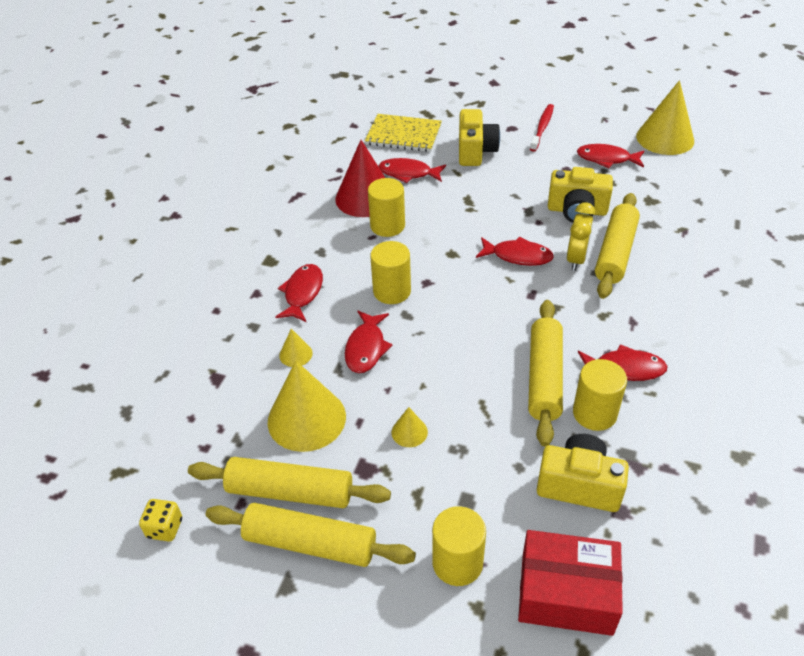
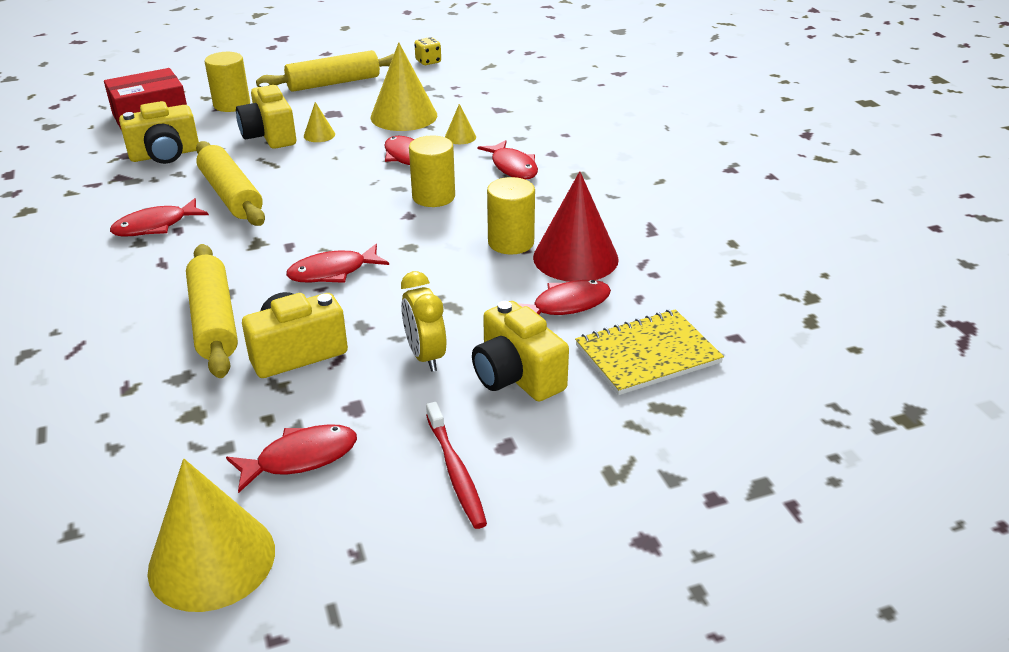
camera: 140 degrees right, 10 degrees down
(290, 492) = (371, 92): yellow rolling pin -> none
(457, 460) = (269, 136): none -> yellow camera
(576, 259) = (260, 295): yellow clock -> yellow clock (425, 356)
(594, 413) = (171, 191): yellow cylinder -> none

